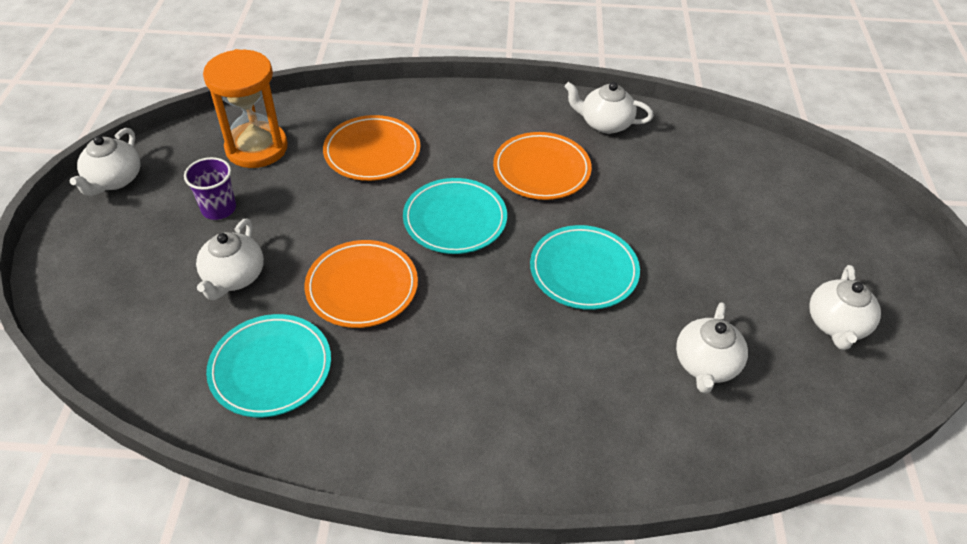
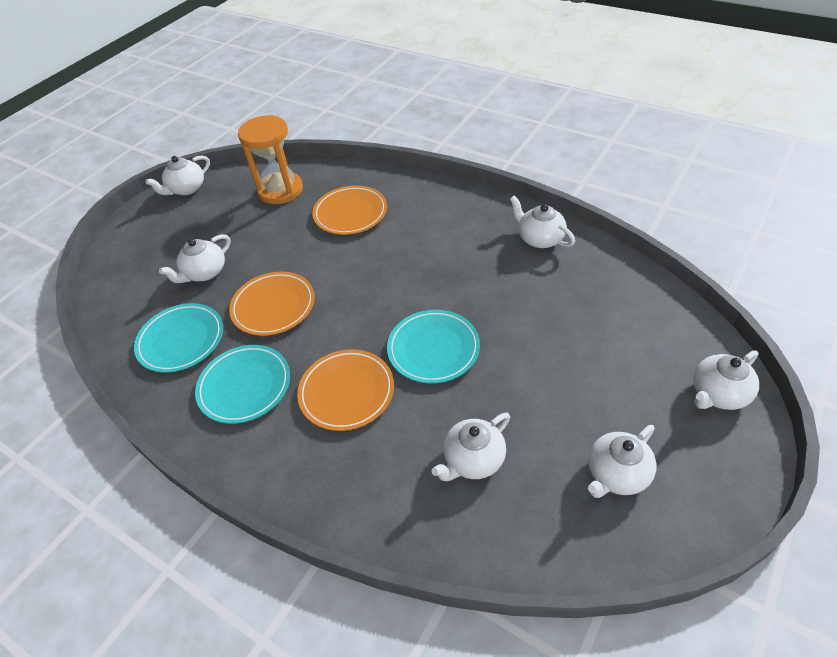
camera: 35 degrees right, 0 degrees up
(219, 208) = (229, 225): purple cup -> none
(455, 220) = (369, 279): turquoise plate -> turquoise plate (245, 386)
(541, 170) = (461, 261): orange plate -> orange plate (347, 392)
(863, 221) = (718, 393): none -> white teapot

